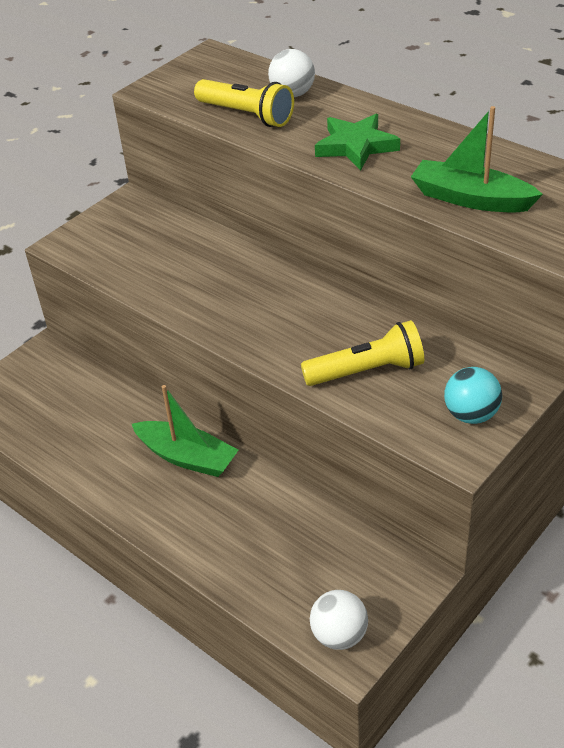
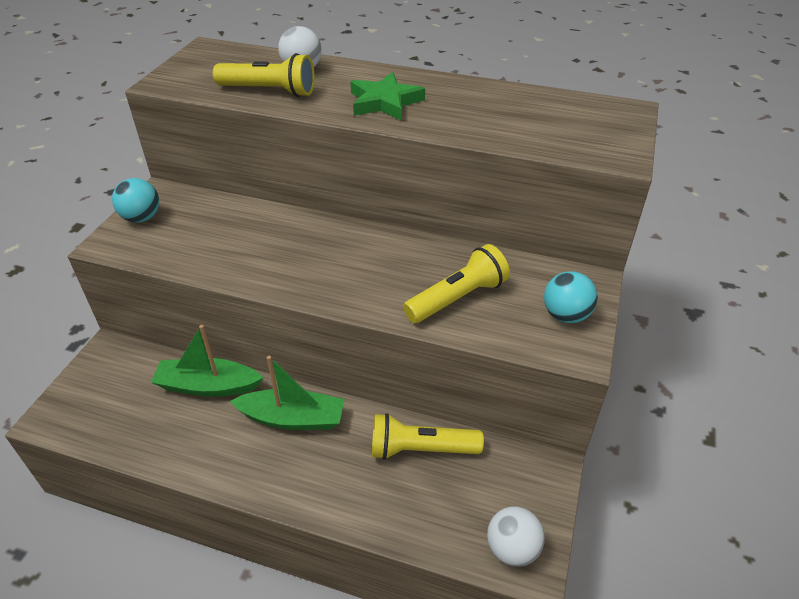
camera: 25 degrees left, 0 degrees up
(102, 224) = (141, 218): none -> turquoise ball
(297, 519) = (421, 449): none -> yellow flashlight
(470, 199) = (510, 128): green boat -> green boat (208, 386)

